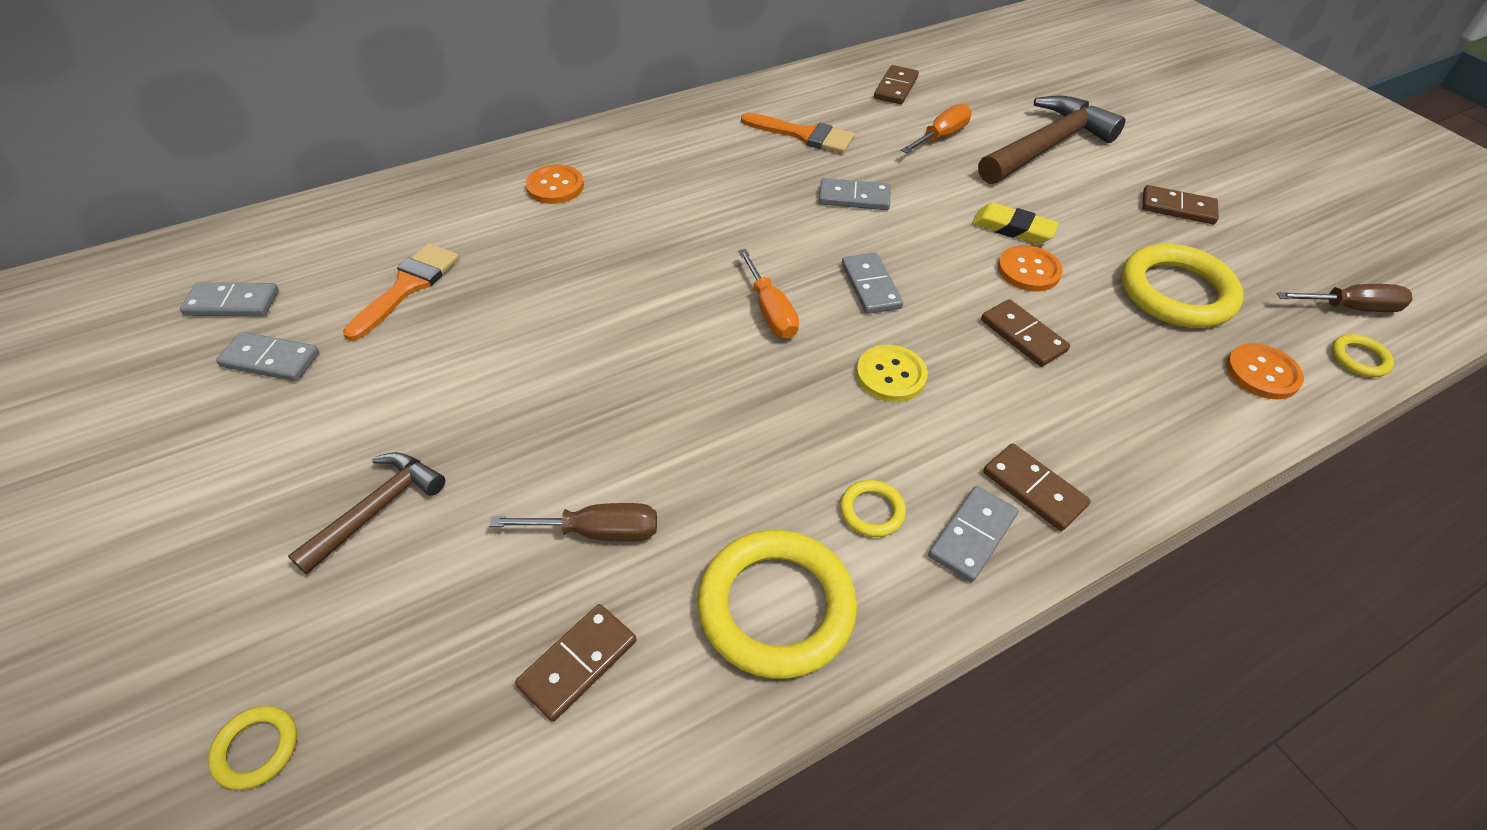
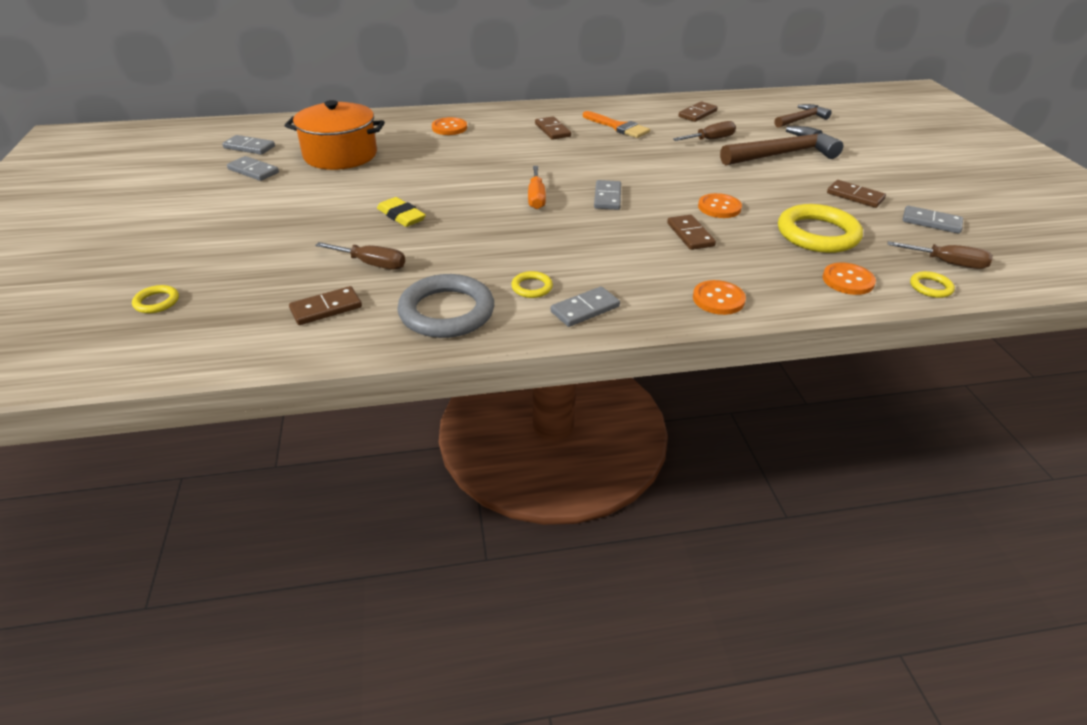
camera: 20 degrees right, 10 degrees down
(376, 509) = (267, 234): brown hammer -> brown hammer (801, 119)
(407, 286) = (340, 155): orange brush -> orange pot
(776, 607) = (446, 312): yellow ring -> grey ring
(854, 197) = (628, 158): grey domino -> grey domino (931, 222)
(891, 375) = (589, 236): yellow button -> none
(941, 136) = (710, 139): orange screwdriver -> brown screwdriver
(1013, 228) = (724, 187): yellow eraser -> yellow eraser (401, 216)
(1034, 489) = (640, 299): brown domino -> brown domino (552, 130)
(1132, 458) = (718, 299): none -> orange button

